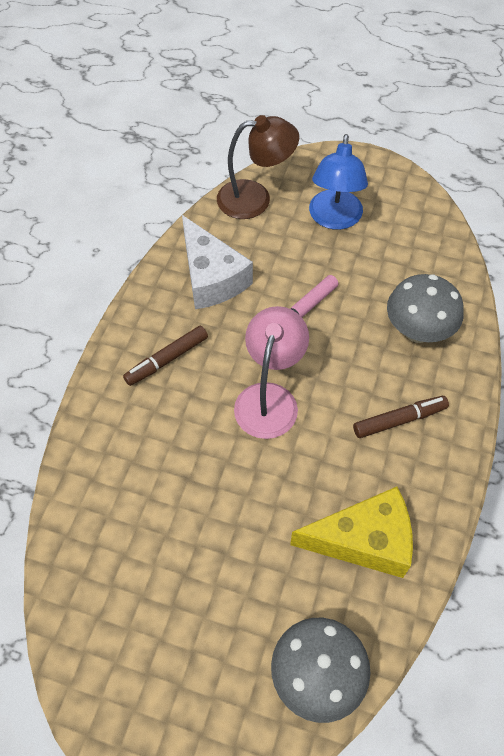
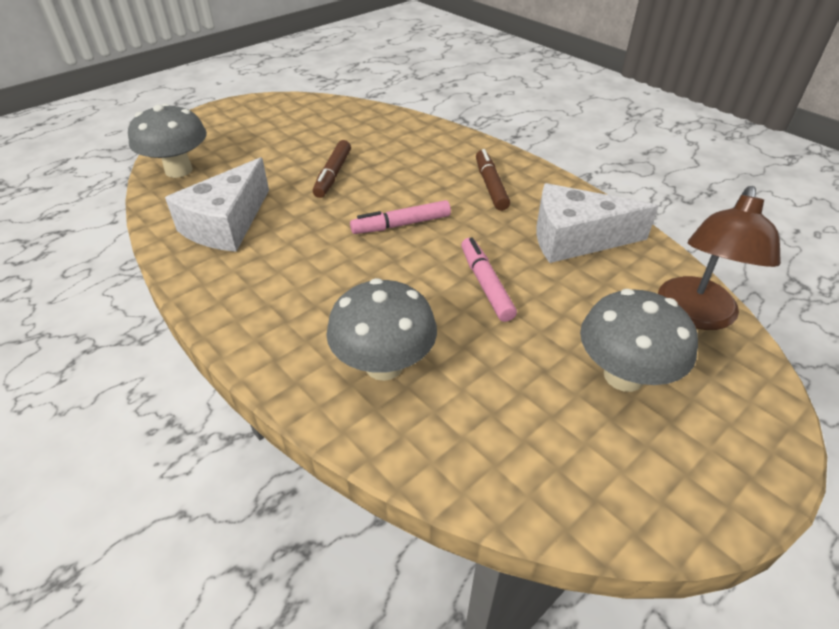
camera: 120 degrees right, 15 degrees down
(269, 398) = (401, 224): pink lamp -> pink marker
(334, 219) = (623, 376): blue lamp -> grey mushroom
(363, 540) = (226, 224): yellow cheese -> white cheese
(399, 420) = (297, 294): brown marker -> brown marker (333, 175)

